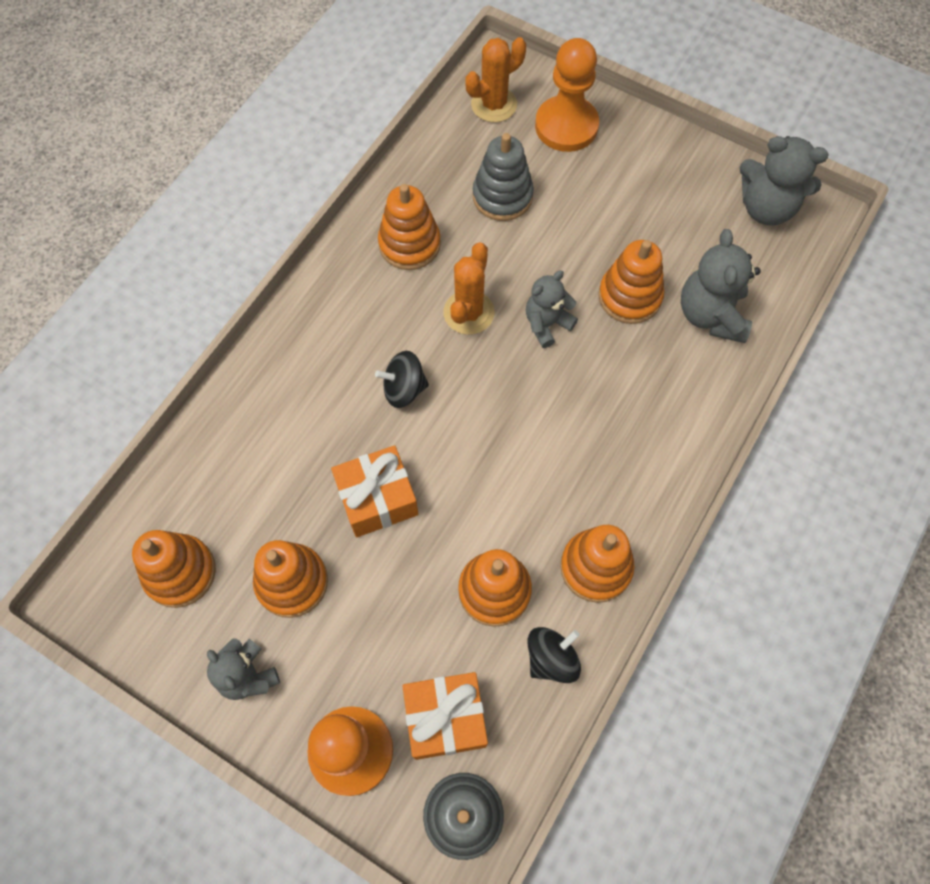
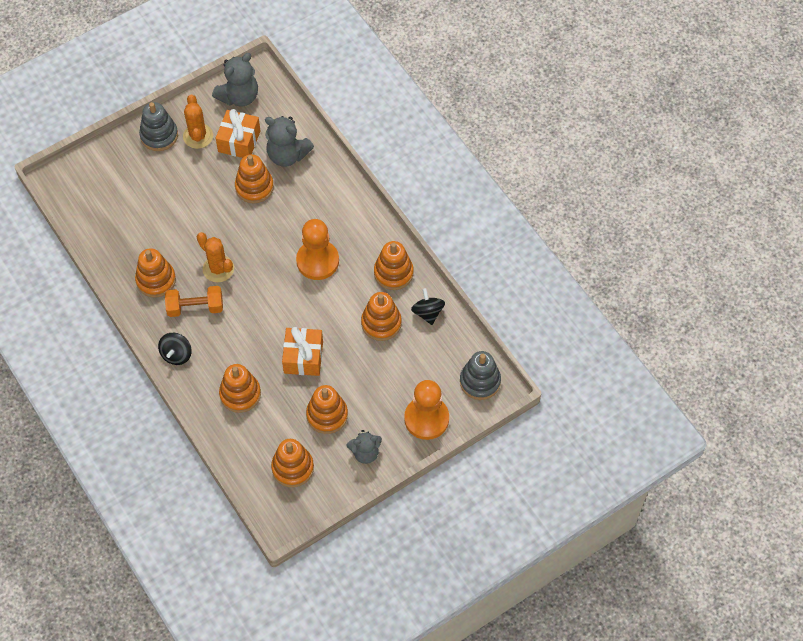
camera: 65 degrees left, 5 degrees down
(276, 438) = (240, 394): none -> orange stacking toy
(391, 313) = (195, 307): none -> orange dumbbell
(404, 389) = (247, 319): black spinning top -> black spinning top (176, 354)
(445, 718) = (432, 371): orange gift -> orange gift (239, 141)
(494, 105) = (85, 196): orange cactus -> orange cactus (198, 136)
(502, 196) = (152, 219): grey stacking toy -> grey stacking toy (159, 135)
(547, 324) = (247, 234): grey teddy bear -> none
(566, 126) = (124, 166): orange pawn -> orange pawn (317, 261)

